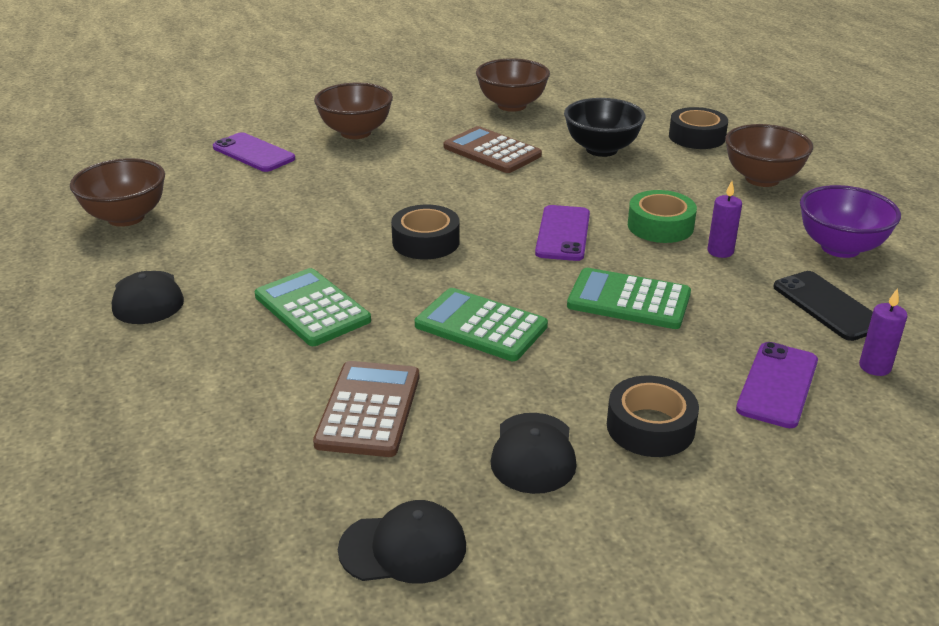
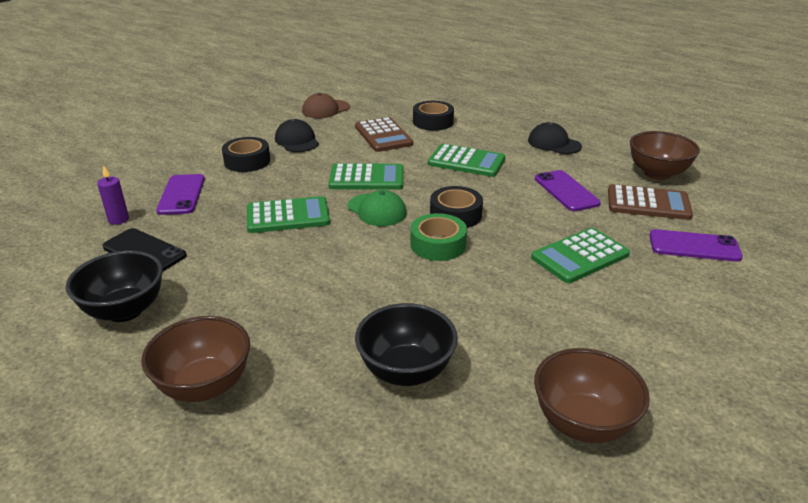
camera: 150 degrees right, 0 degrees up
(355, 132) = (664, 302): brown bowl -> none
(364, 173) = (580, 256): none -> green calculator
(403, 547) = (325, 109): black cap -> brown cap
(492, 151) = (511, 324): brown calculator -> brown calculator (648, 203)
(510, 274) = (377, 210): none -> green cap
(563, 233) = (366, 251): purple phone -> purple phone (566, 191)
(660, 226) = (292, 283): green tape -> green tape (438, 244)
(696, 137) = (305, 448): black tape -> black tape (433, 122)
(720, 251) = (233, 273): purple candle -> none
(840, 248) = (125, 310): purple bowl -> black bowl

